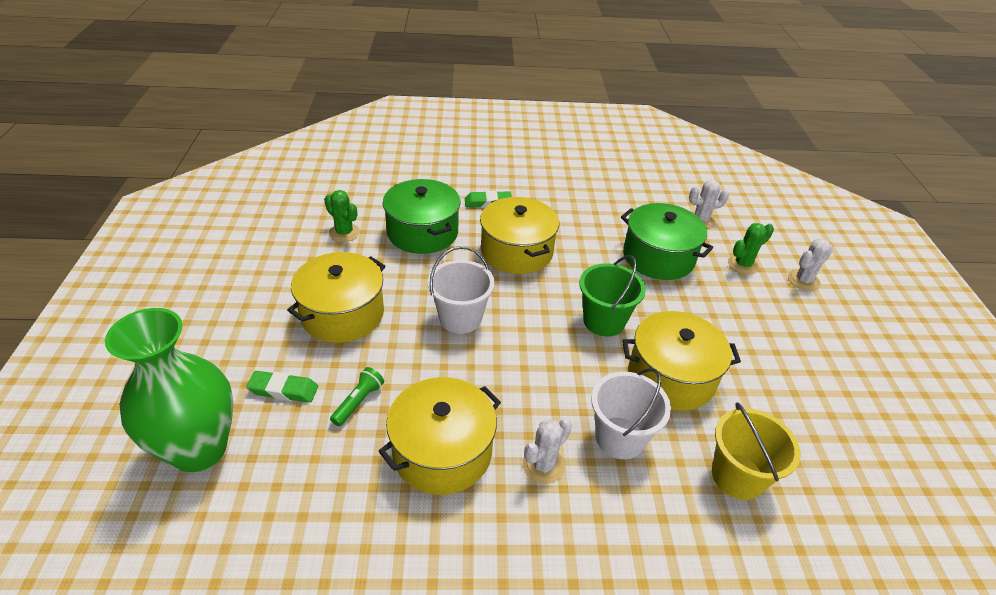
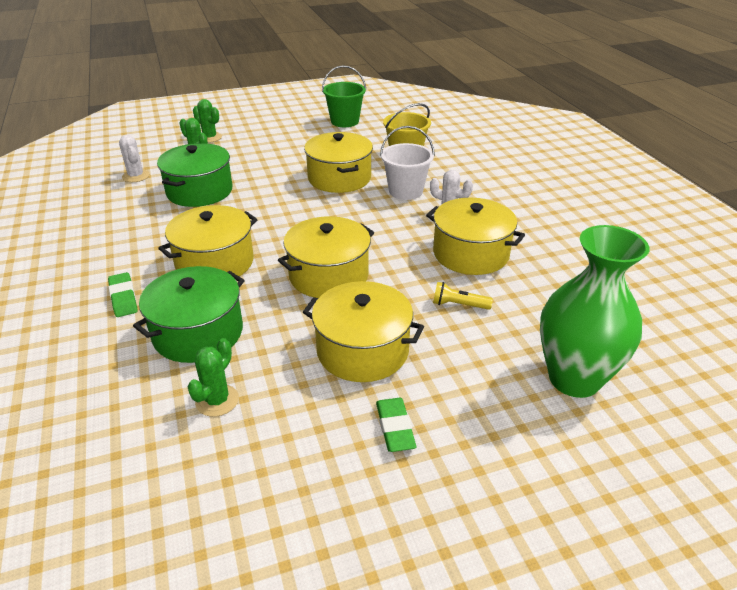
camera: 105 degrees left, 5 degrees down
(283, 390) = (479, 353): green eraser -> green eraser (395, 428)
(358, 402) = (459, 305): green flashlight -> yellow flashlight
(460, 318) = (328, 275): white bucket -> yellow pot
(604, 321) = (295, 207): green bucket -> green bucket (344, 121)
(803, 280) = (210, 137): white cactus -> green cactus

